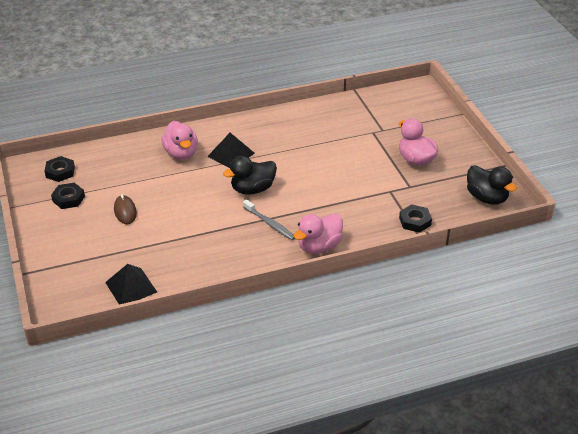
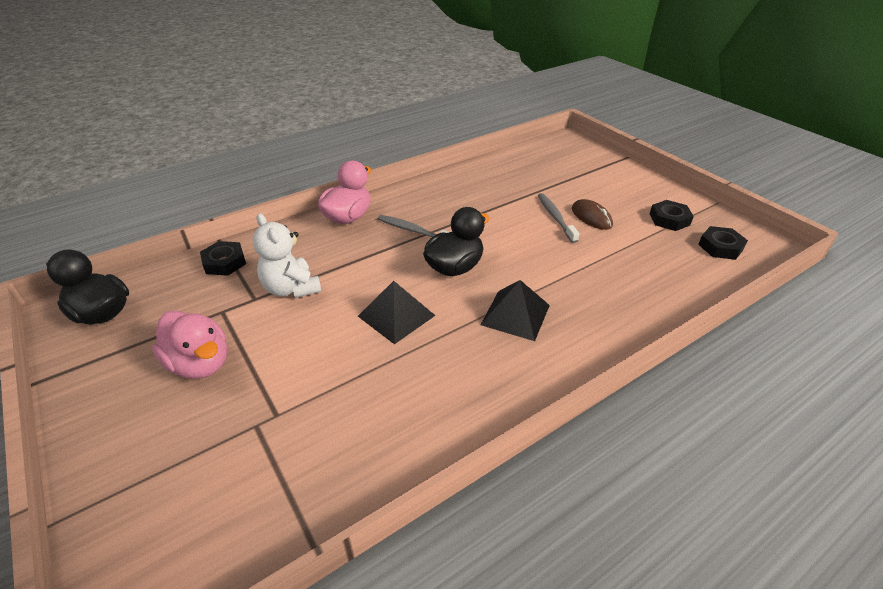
camera: 165 degrees right, 0 degrees up
(131, 287) = (522, 161): black pyramid -> black pyramid (396, 315)
(153, 216) = (555, 217): none -> grey toothbrush
(181, 153) = (591, 302): pink duck -> none
(366, 193) = (291, 288): none -> white teddy bear

